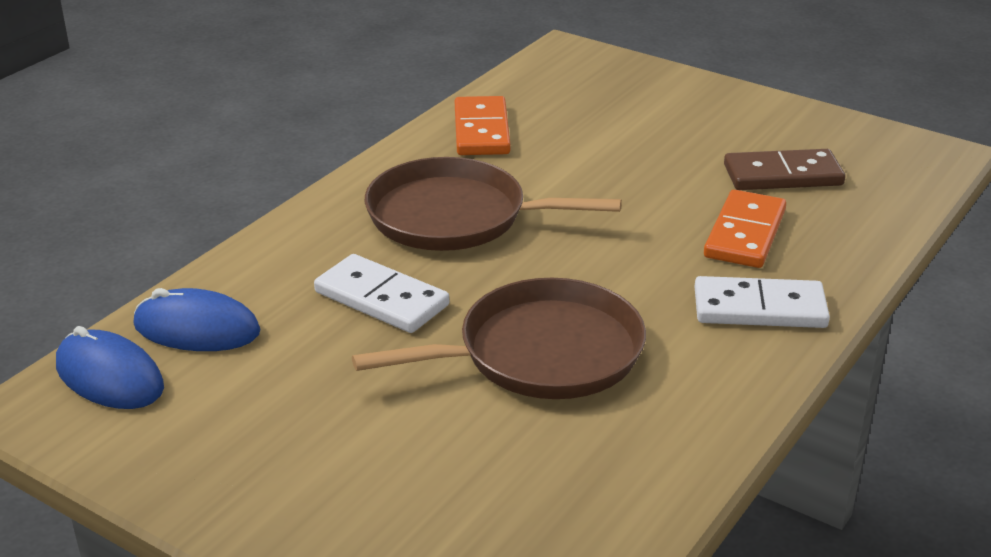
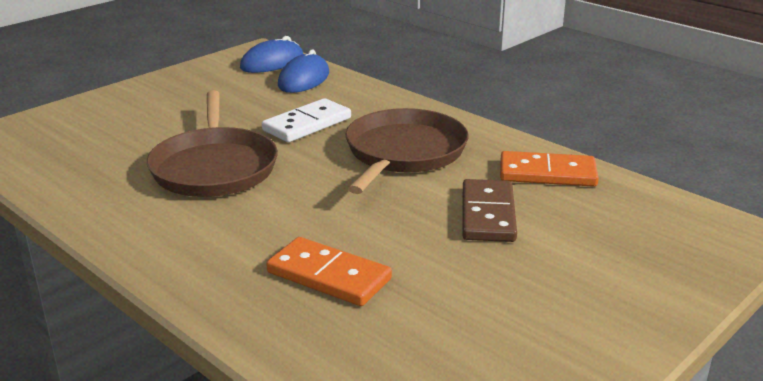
camera: 100 degrees right, 5 degrees down
(759, 308) = (211, 260): white domino -> none
(783, 175) = (436, 323): brown domino -> brown domino (487, 214)

